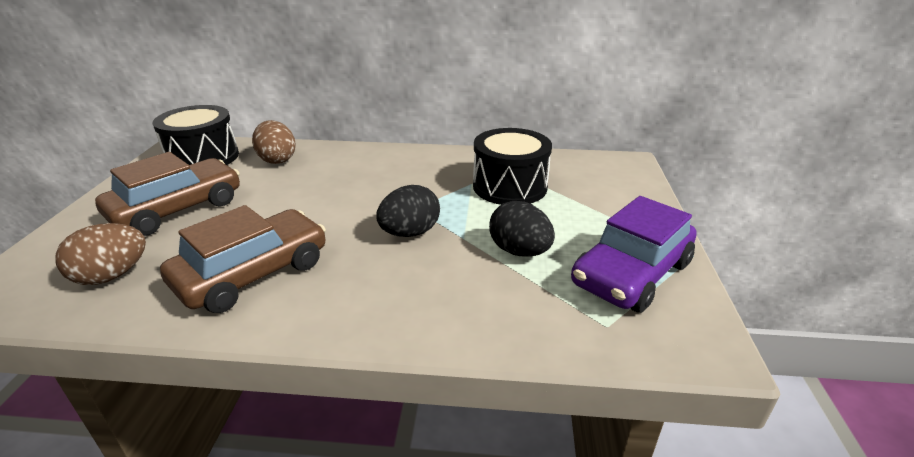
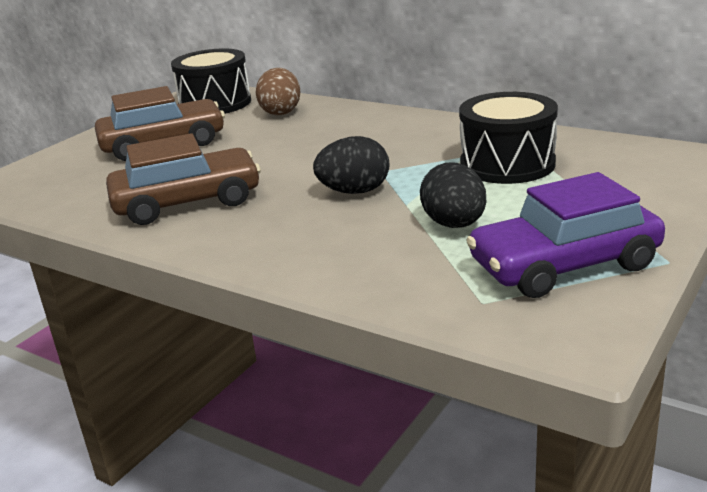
camera: 30 degrees right, 5 degrees down
(112, 276) = (82, 186): brown egg -> none

